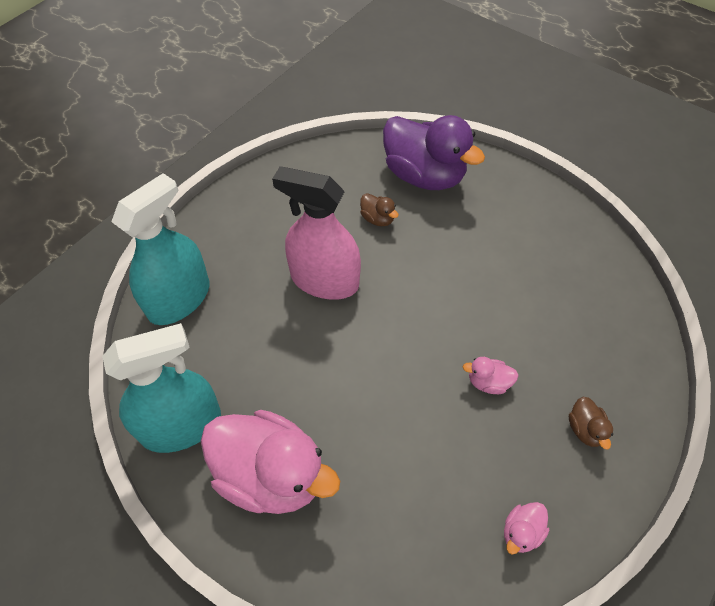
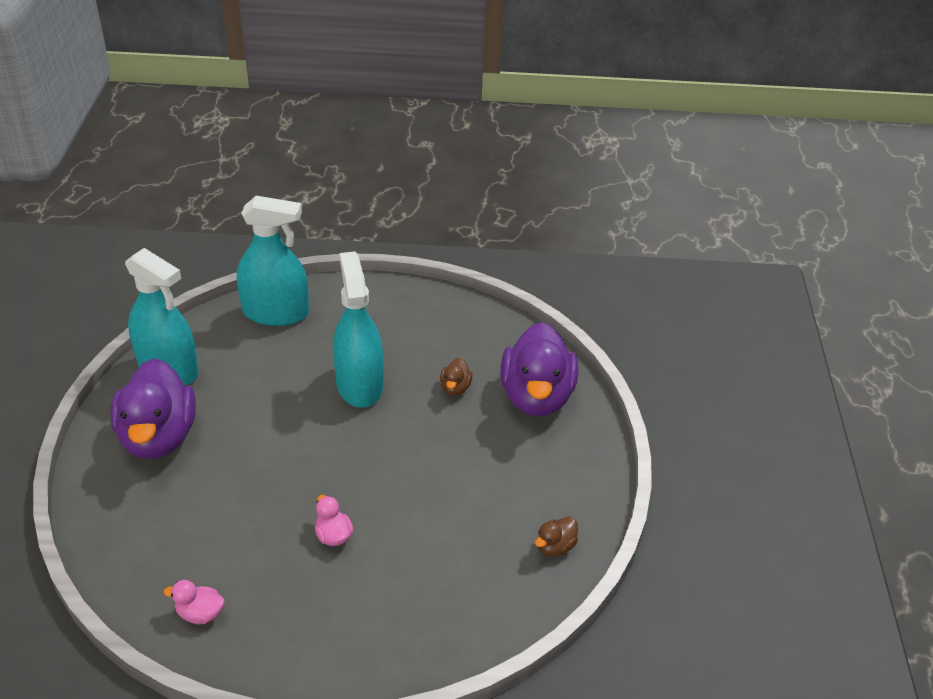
camera: 55 degrees right, 15 degrees down
(271, 475) = (158, 437): pink duck -> purple duck
(324, 280) = (359, 385): pink spray bottle -> turquoise spray bottle
(585, 429) = (331, 625): brown duck -> brown duck (555, 547)

